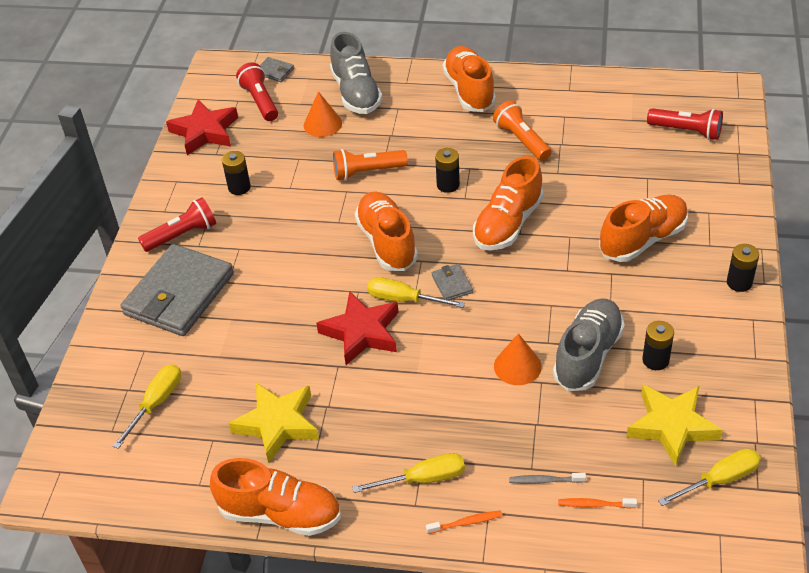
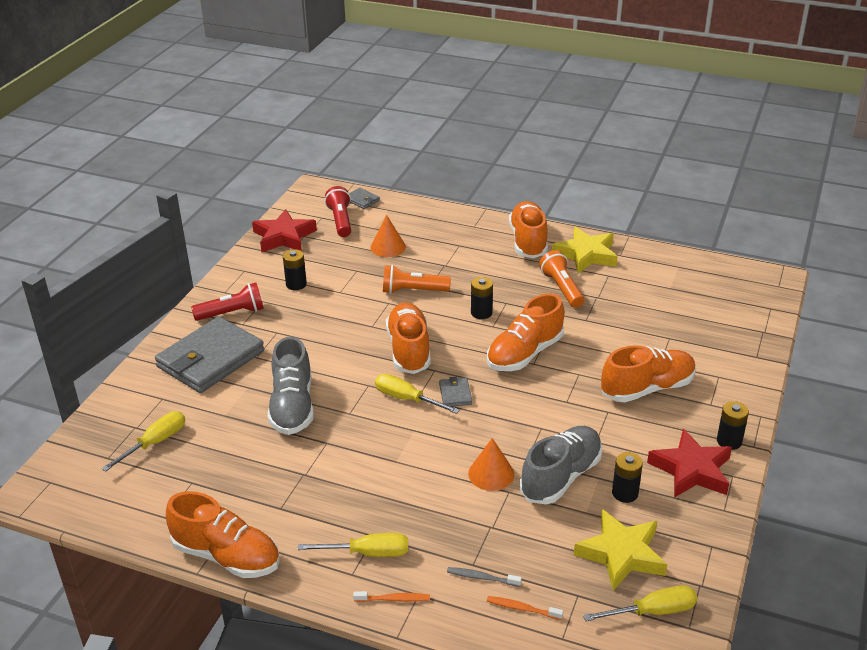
camera: 10 degrees right, 10 degrees down
(277, 424) = (254, 480): yellow star -> yellow star (586, 255)
(356, 93) = (426, 227): grey shoe -> grey shoe (292, 406)
(362, 332) = (358, 419): red star -> red star (691, 470)
(686, 131) = (719, 305): red flashlight -> none

